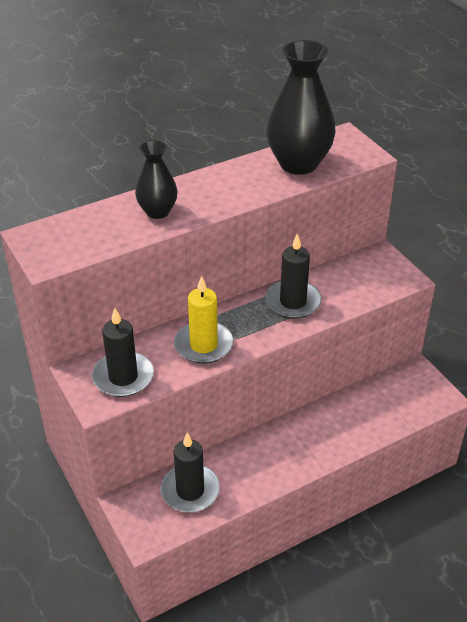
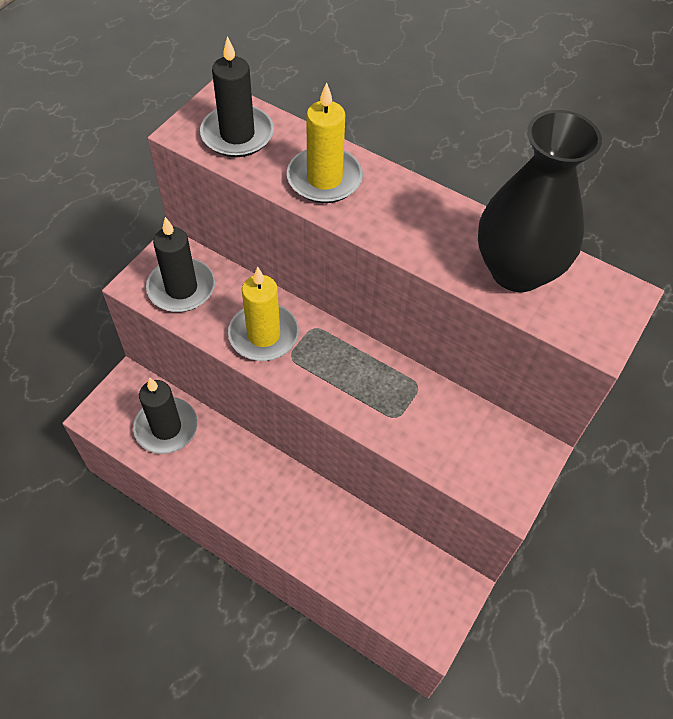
camera: 60 degrees right, 15 degrees up
(157, 211) = (324, 179): black vase -> yellow candle
(293, 302) = (383, 390): black candle -> black candle (237, 135)

